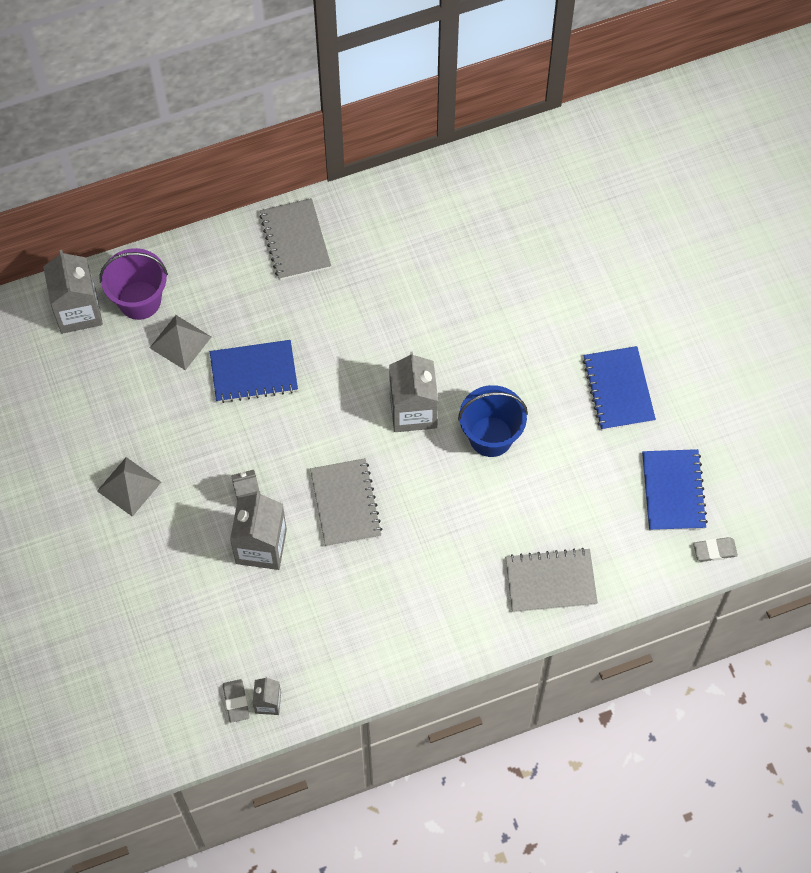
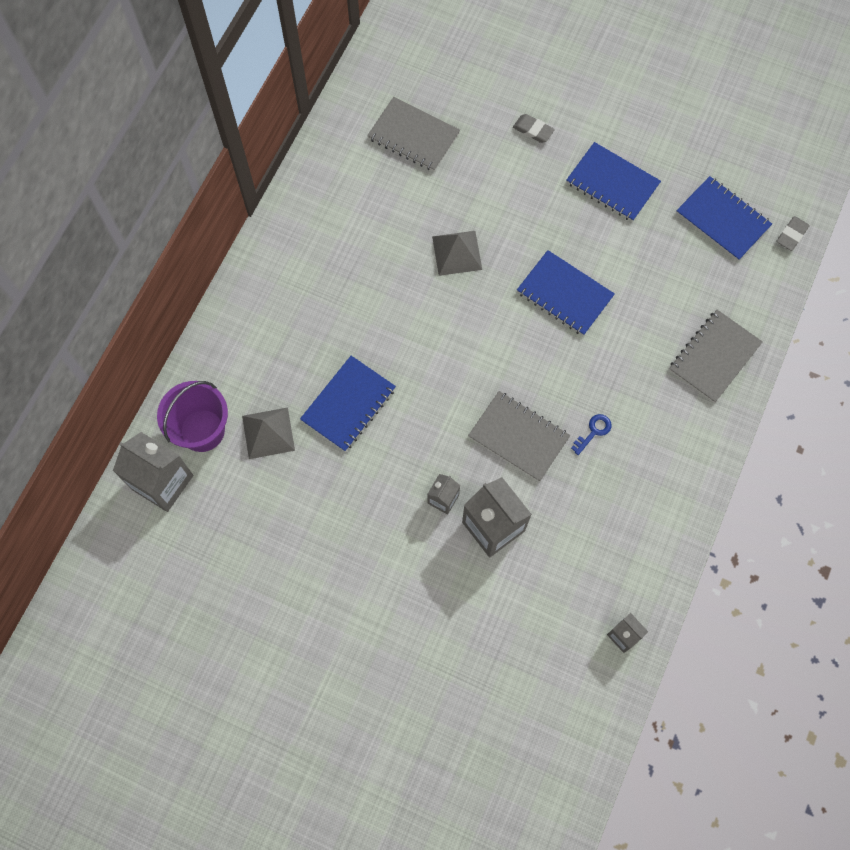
camera: 45 degrees left, 5 degrees up
(129, 486) = (347, 577): grey pyramid -> grey pyramid (457, 253)
(236, 702) = (601, 658): grey eraser -> grey eraser (533, 130)
(295, 241) = (273, 280): grey notebook -> grey notebook (413, 136)
(402, 550) = (593, 431): none -> blue key
(413, 411) = (492, 326): grey carton -> none
(491, 436) = (564, 294): blue bucket -> blue notebook

